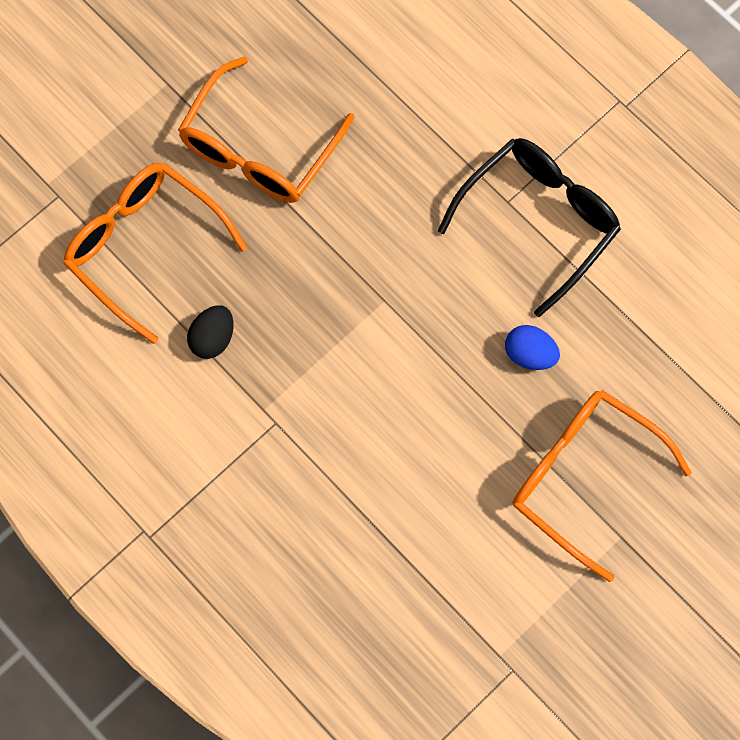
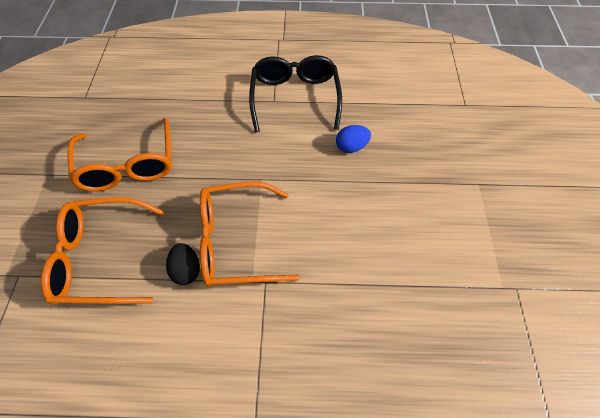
camera: 45 degrees left, 15 degrees down
(582, 477) = (433, 174): orange glasses -> orange glasses (236, 242)

